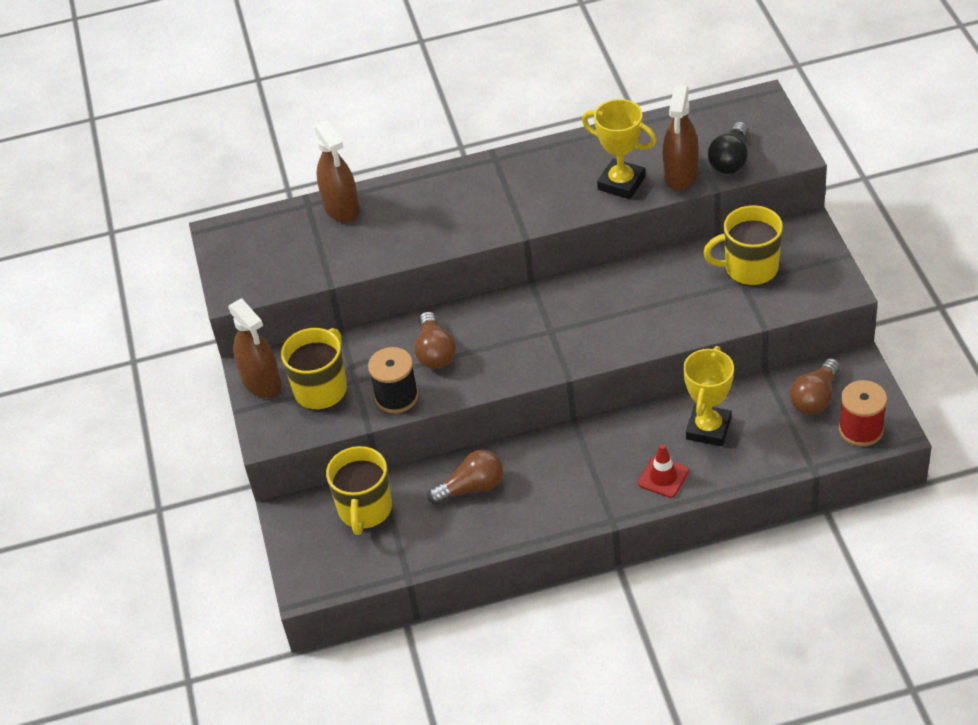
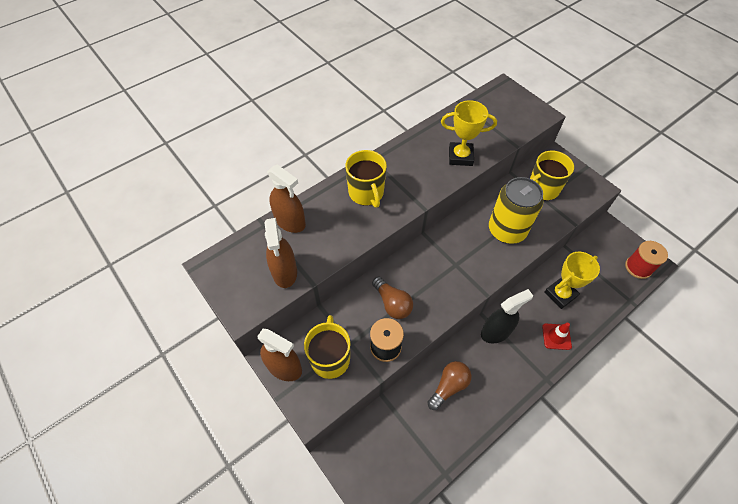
camera: 30 degrees left, 10 degrees up
(365, 510) = (389, 430): yellow mug -> yellow mug (366, 193)
(579, 446) = (496, 332): none -> black spray bottle
(654, 308) = (507, 230): none -> yellow can
(680, 174) = (491, 142): brown spray bottle -> brown spray bottle (284, 272)
(708, 429) = (560, 294): yellow trophy -> yellow trophy turned 60 degrees clockwise
(730, 160) = (512, 126): black light bulb -> none
(815, 398) = (602, 255): brown light bulb -> none

